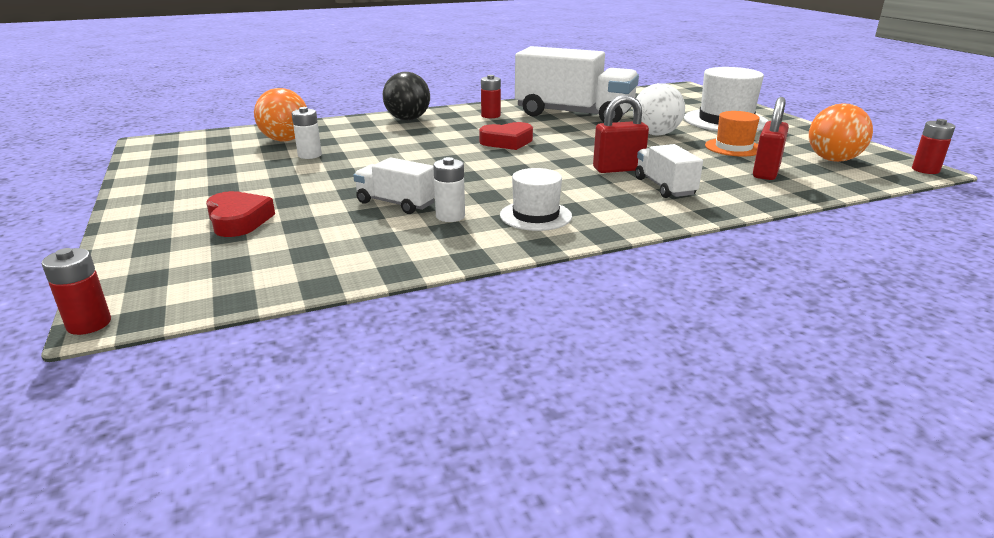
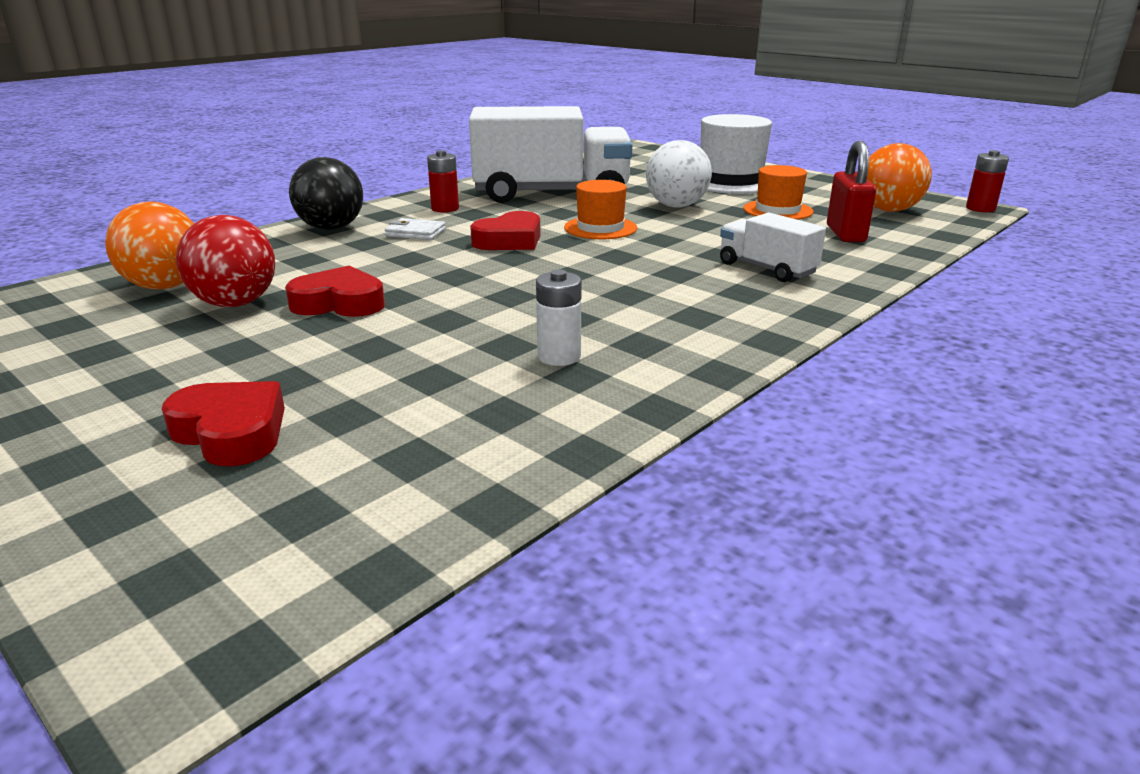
camera: 25 degrees left, 0 degrees up
(89, 324) = (143, 705): red battery -> none
(310, 155) = (235, 303): white battery -> red ball
(363, 164) = (339, 303): none -> red heart
(396, 203) = (460, 353): white truck -> none
(454, 129) = (415, 233): none -> white wallet
(535, 215) = (667, 333): white hat -> none
(579, 142) = (600, 228): none -> orange hat
(618, 169) = (688, 255): red padlock -> none

